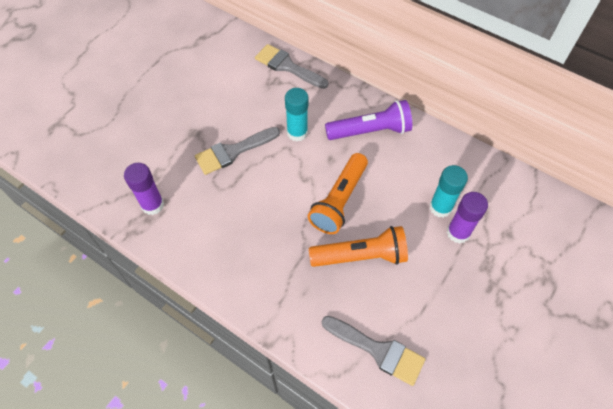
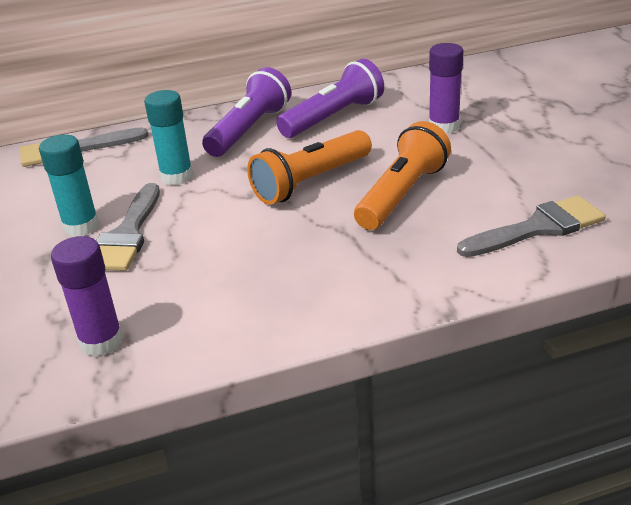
camera: 50 degrees left, 25 degrees down
(339, 201) = (311, 182): orange flashlight -> orange flashlight turned 75 degrees clockwise
(419, 164) = (333, 117): none -> purple flashlight
(440, 207) = (401, 125): turquoise glue stick -> turquoise glue stick (81, 226)

